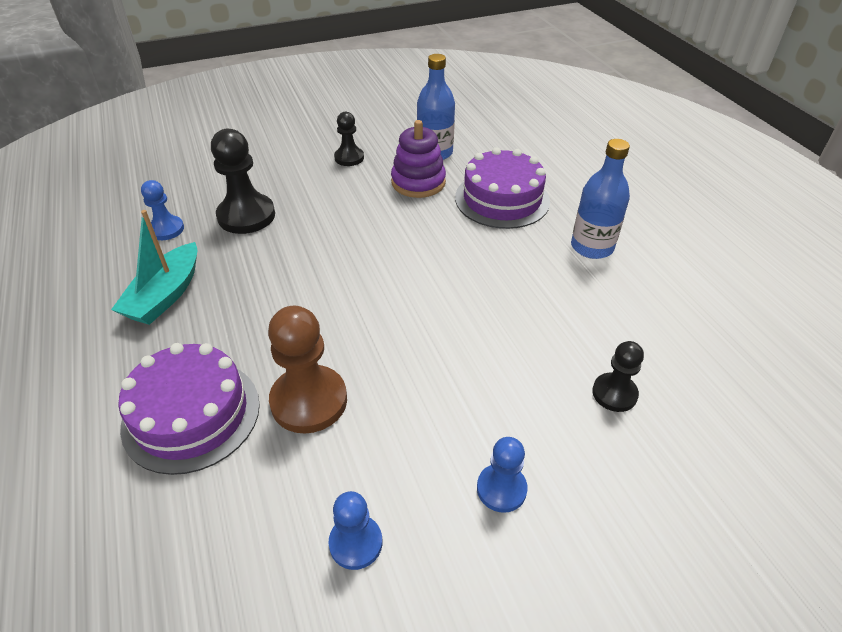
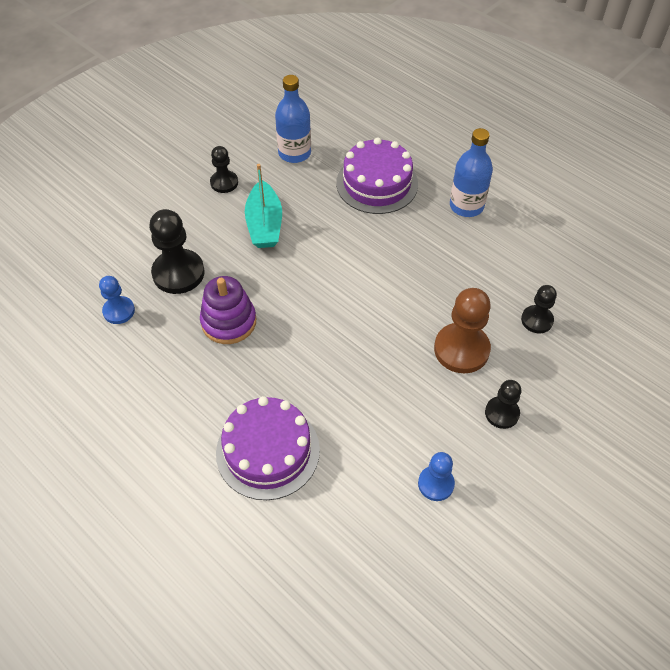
camera: 25 degrees left, 10 degrees up
(165, 295) = (170, 369): turquoise boat -> turquoise boat (264, 224)
(309, 401) = (343, 407): brown pawn -> brown pawn (461, 349)
(418, 182) = (300, 189): purple stacking toy -> purple stacking toy (229, 322)
(501, 489) = (502, 413): blue pawn -> black pawn

